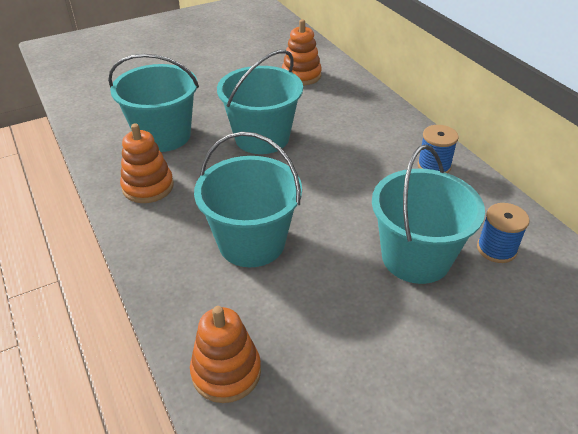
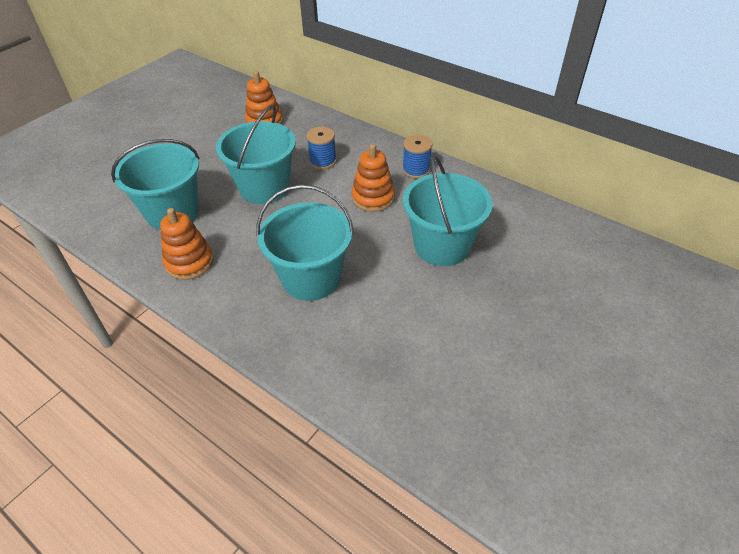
camera: 25 degrees left, 5 degrees up
(226, 372) = (353, 384): orange stacking toy -> orange stacking toy (373, 198)
(496, 249) = (493, 220): blue spool -> blue spool (323, 161)

